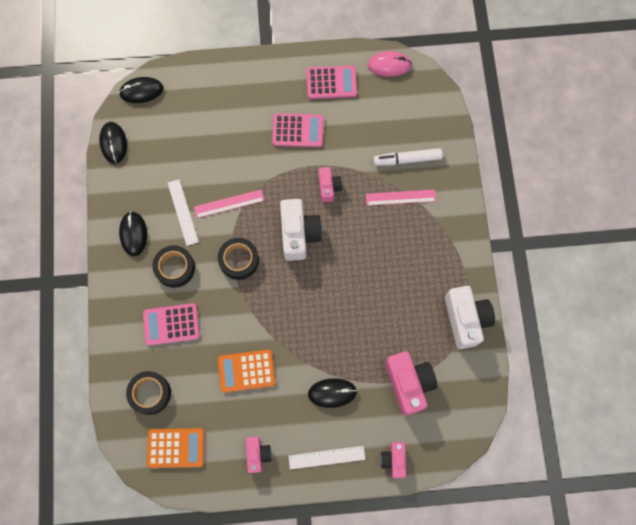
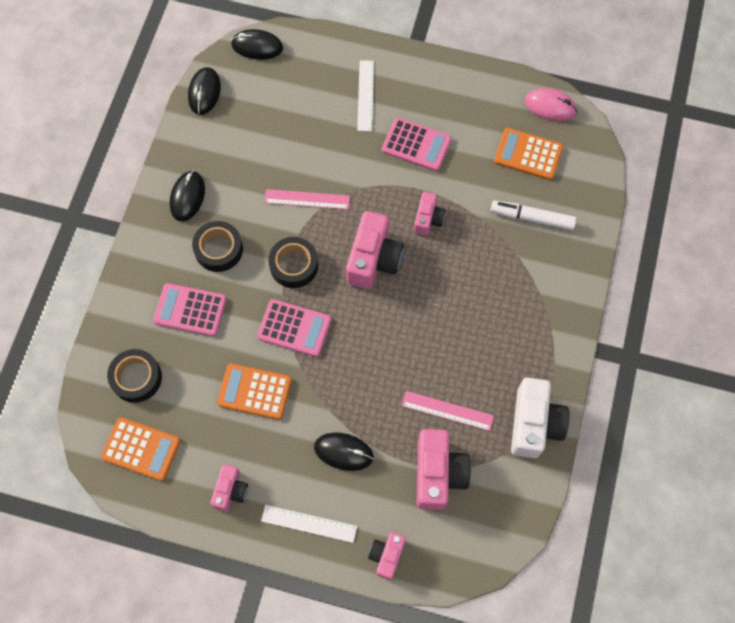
camera: 20 degrees right, 5 degrees down
(183, 212) = (251, 191): white ruler -> white ruler (365, 95)
(298, 234) = (373, 259): white camera -> pink camera
(331, 83) = (475, 104): pink calculator -> pink calculator (294, 328)
(386, 110) = (528, 154): none -> orange calculator
(400, 197) = (508, 258): pink ruler -> pink ruler (447, 410)

